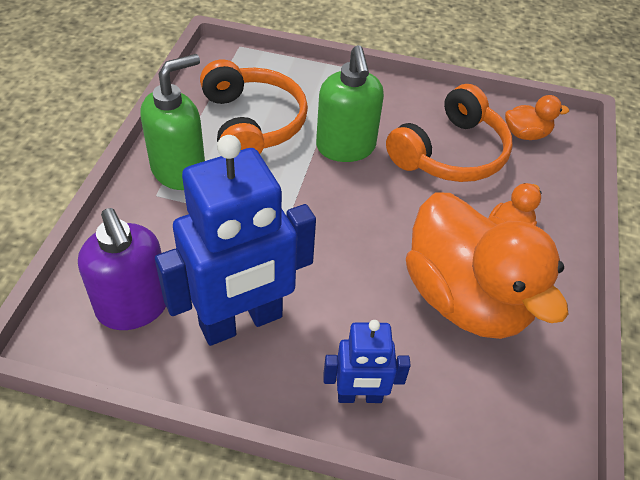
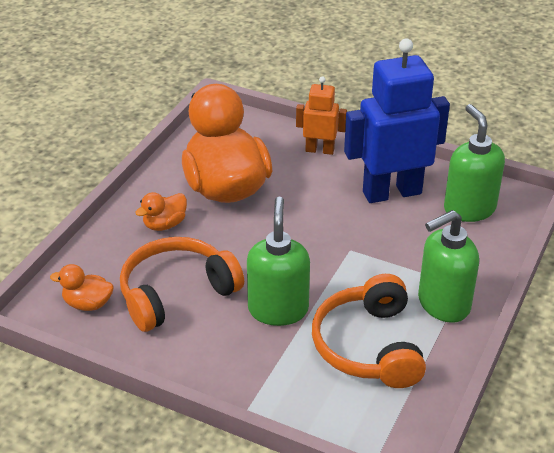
camera: 165 degrees left, 10 degrees down
(134, 307) = (469, 208): purple soap dispenser -> green soap dispenser
(359, 396) = (320, 150): blue robot -> orange robot

